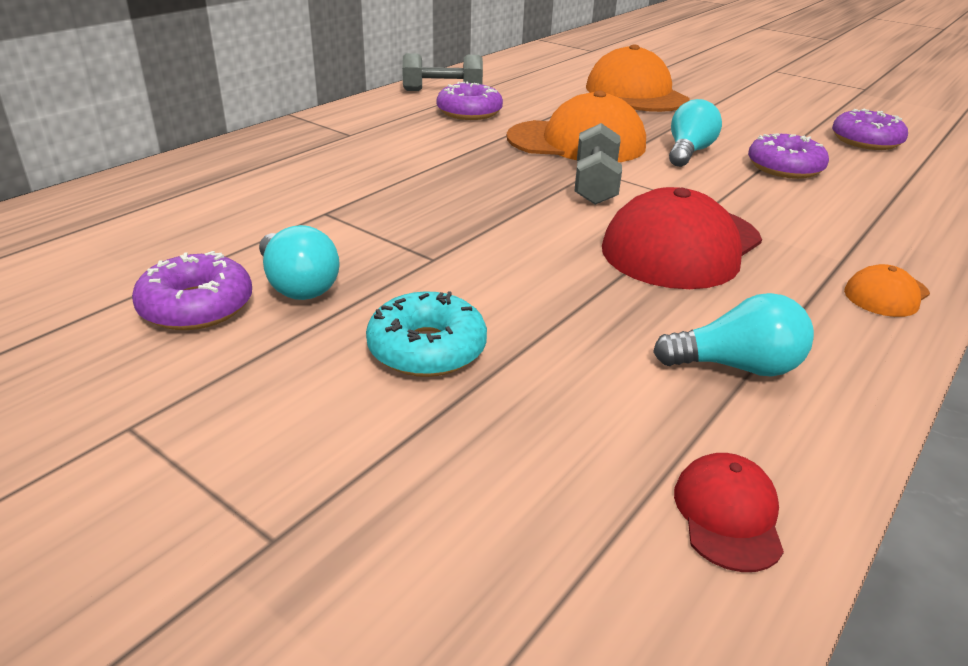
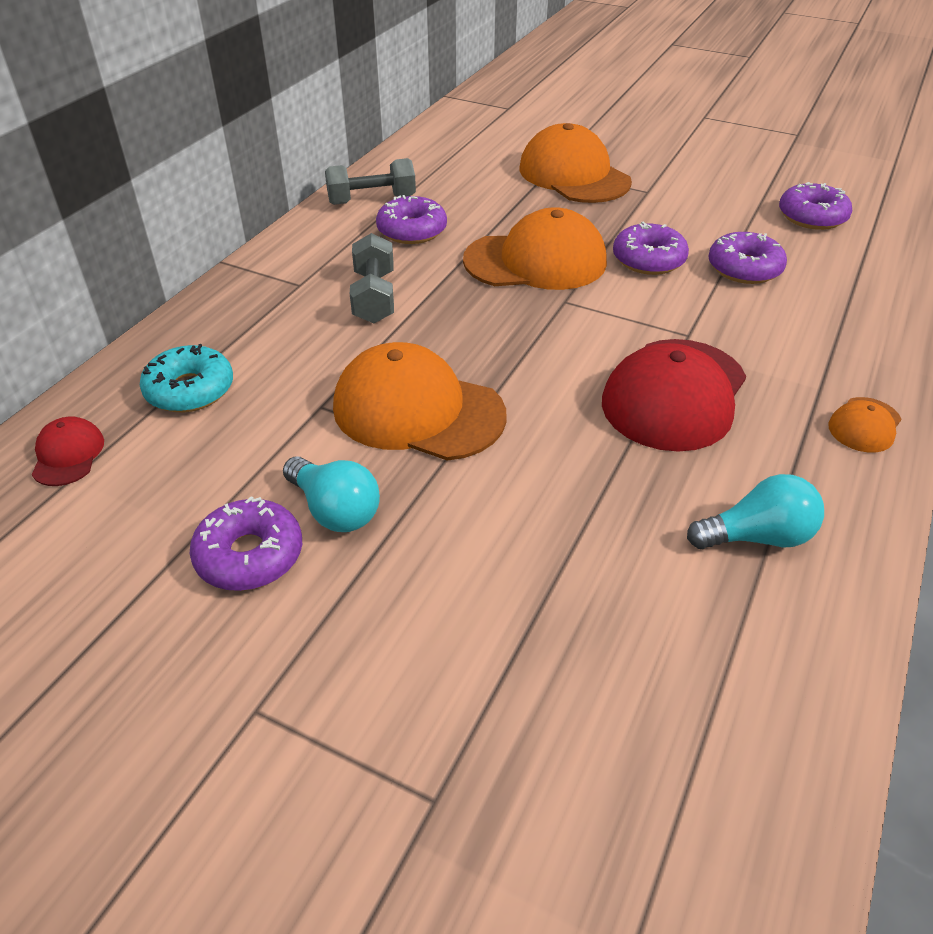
camera: 10 degrees left, 10 degrees up
(415, 226) = (418, 411): none -> orange cap
(427, 349) = (485, 567): turquoise donut -> turquoise donut (190, 390)
(595, 185) = (572, 322): grey dumbbell -> grey dumbbell (374, 297)
(688, 152) = (648, 260): turquoise light bulb -> purple donut
(727, 514) = (785, 698): red cap -> red cap (68, 455)

